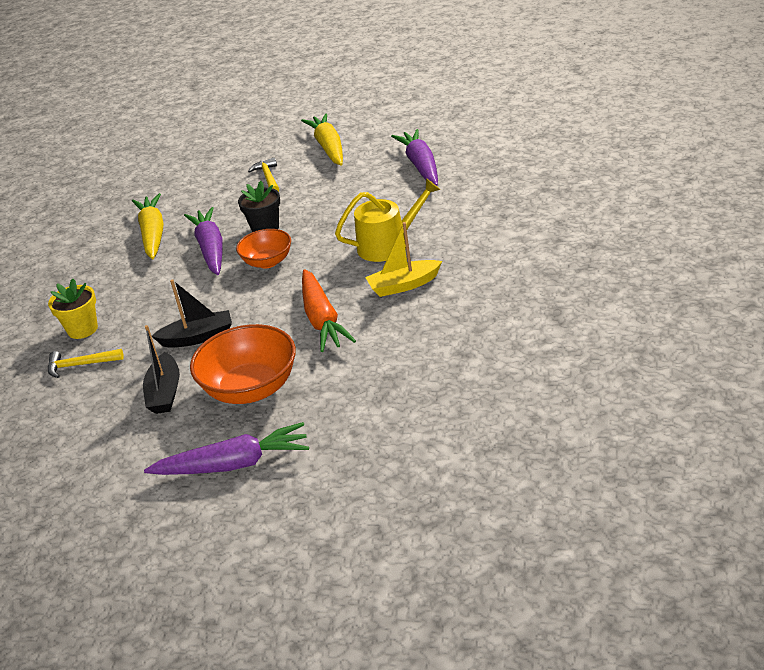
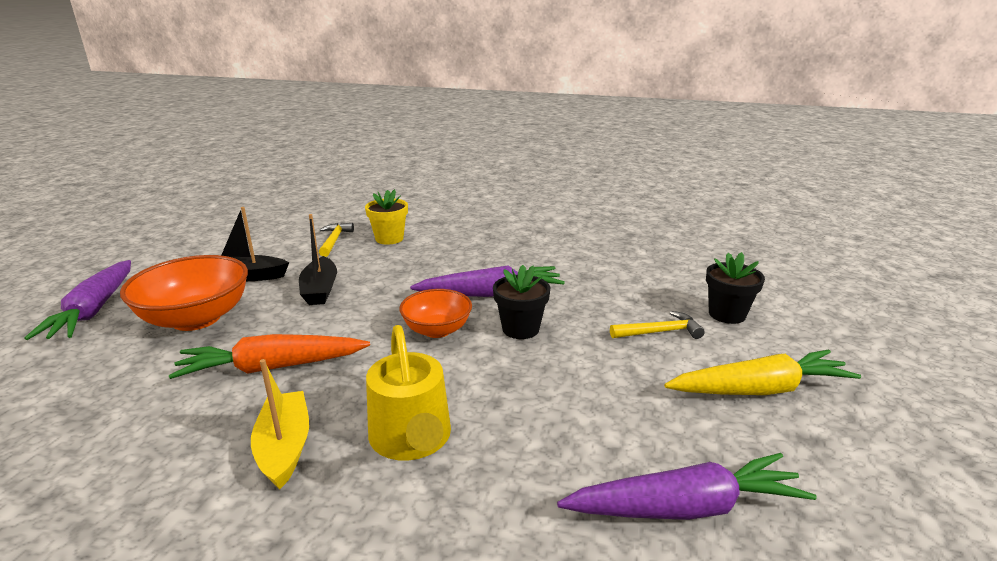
camera: 90 degrees right, 10 degrees down
(153, 234) = (542, 262): yellow carrot -> none
(245, 156) = (727, 314): none -> black flower pot

